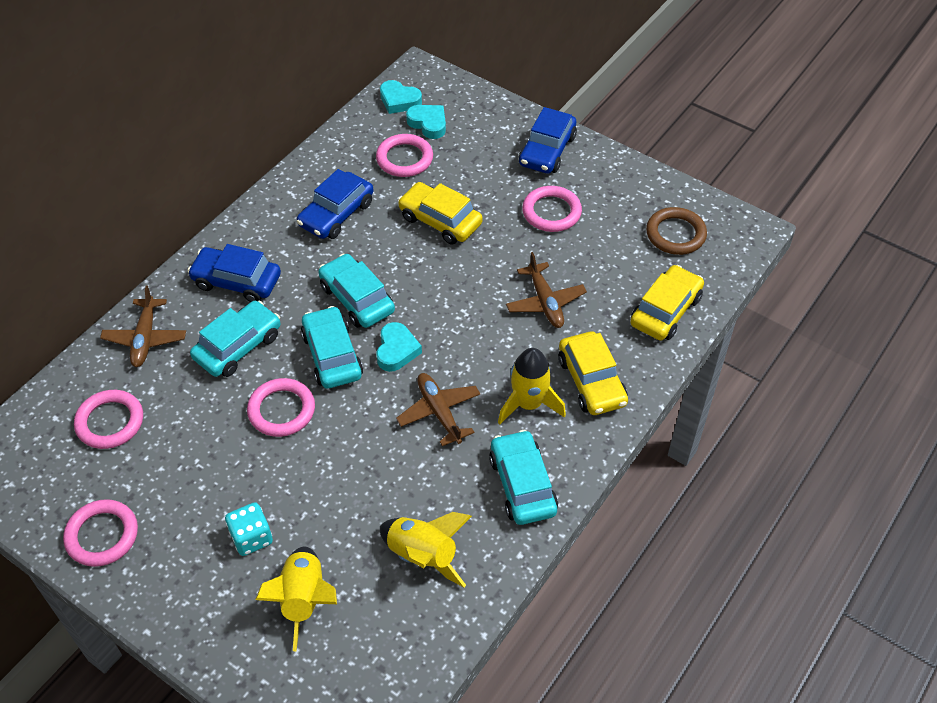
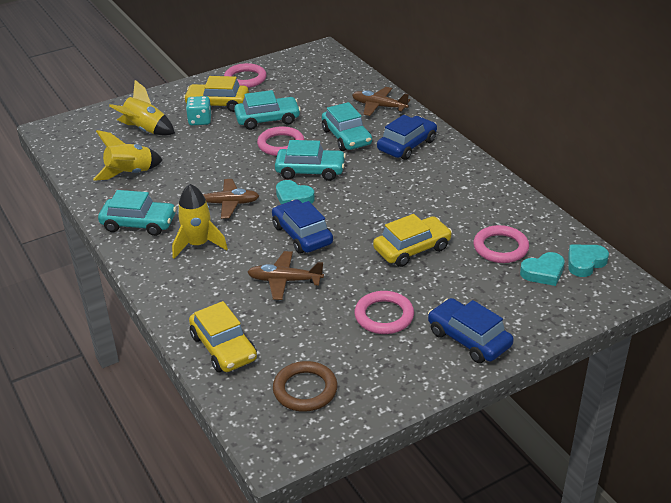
camera: 115 degrees right, 15 degrees down
(110, 422) = (321, 88): pink ring -> none
(336, 214) = (451, 199): blue car -> blue car (302, 235)
(357, 299) = (355, 191): turquoise car -> turquoise car (267, 119)
(591, 381) = (190, 281): yellow car -> yellow car (217, 104)

